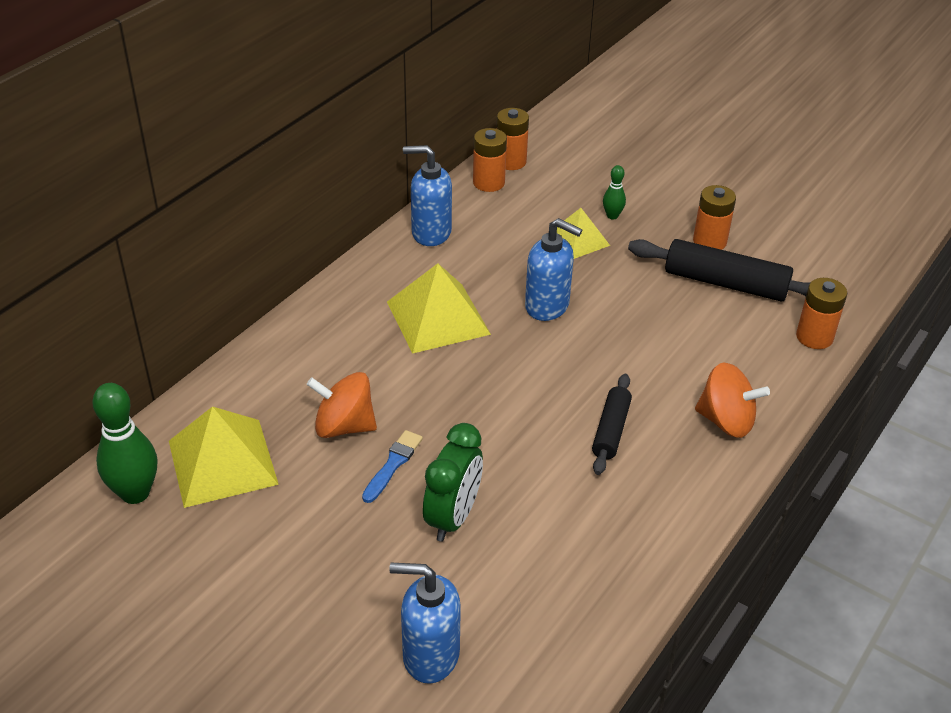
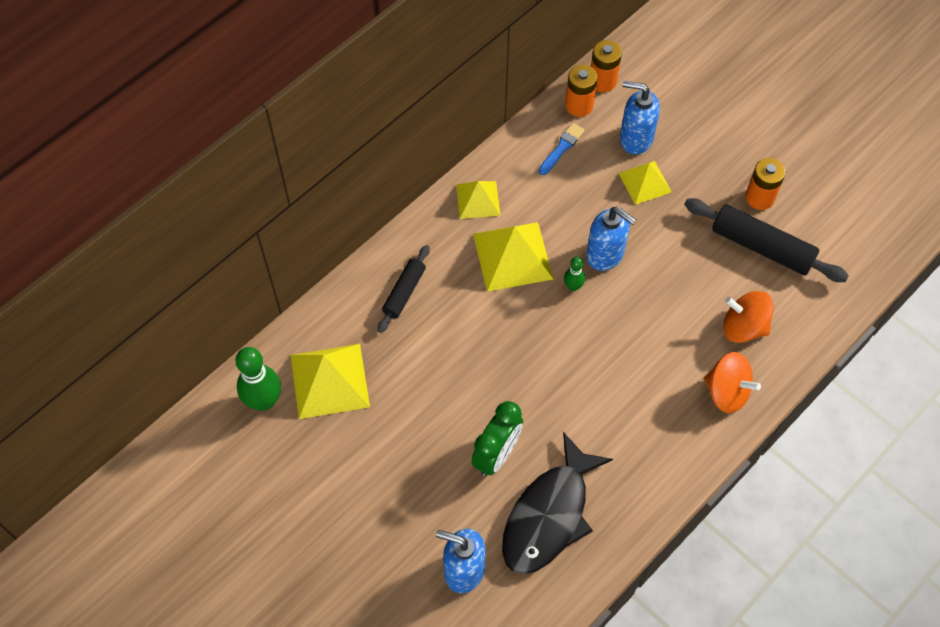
camera: 10 degrees right, 20 degrees up
(344, 426) = (424, 358): orange spinning top -> orange spinning top (743, 327)
(387, 271) = (478, 200): none -> yellow pyramid
(393, 464) = (458, 400): blue brush -> blue brush (561, 148)
(431, 233) = (520, 160): blue soap dispenser -> blue soap dispenser (635, 138)
(534, 577) = (549, 515): none -> black fish
(611, 430) = (632, 389): black rolling pin -> black rolling pin (404, 292)
(612, 216) = (680, 157): green bowling pin -> green bowling pin (573, 286)
(814, 337) = (822, 315): orange battery -> none

